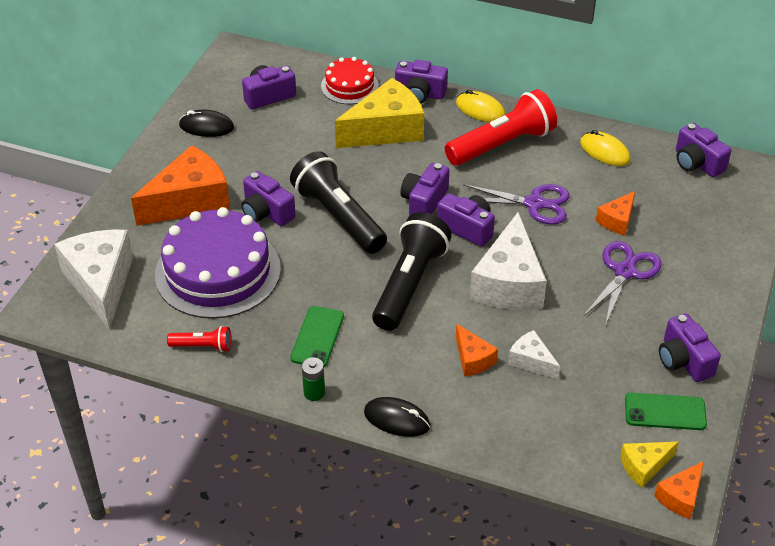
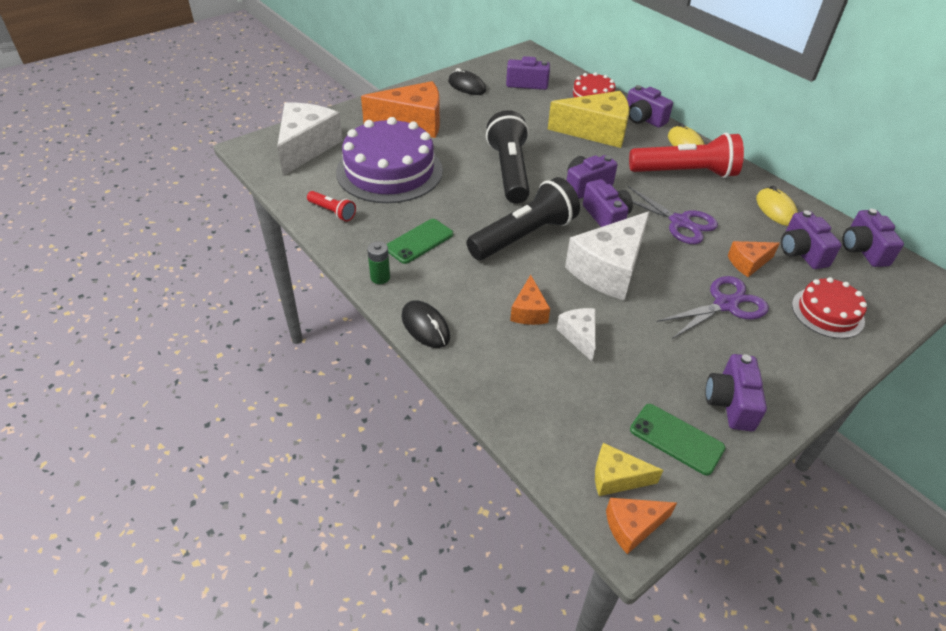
camera: 30 degrees right, 0 degrees up
(266, 212) = (459, 149): purple camera -> purple camera (801, 252)
(705, 240) = (827, 312): none -> red cake

